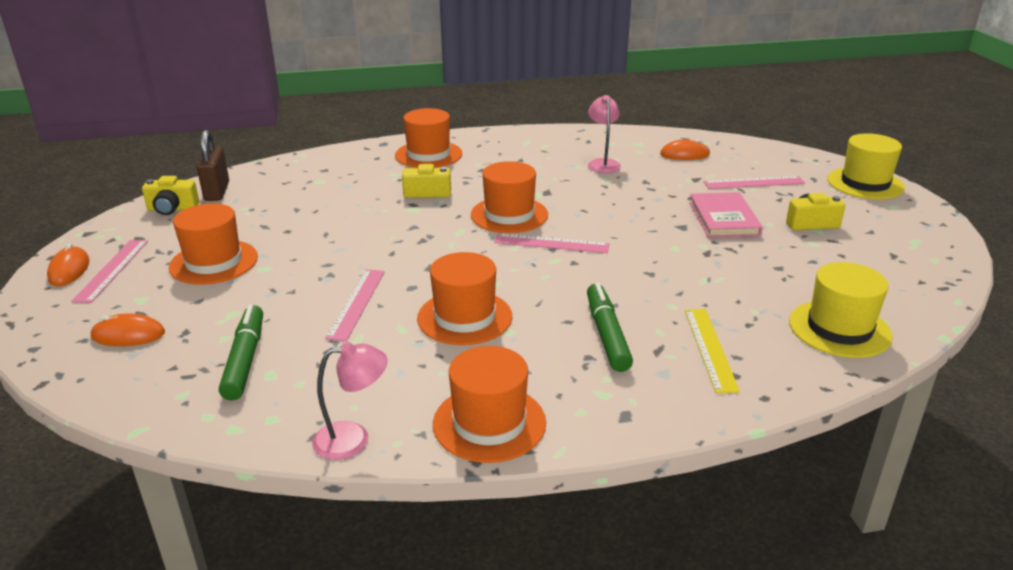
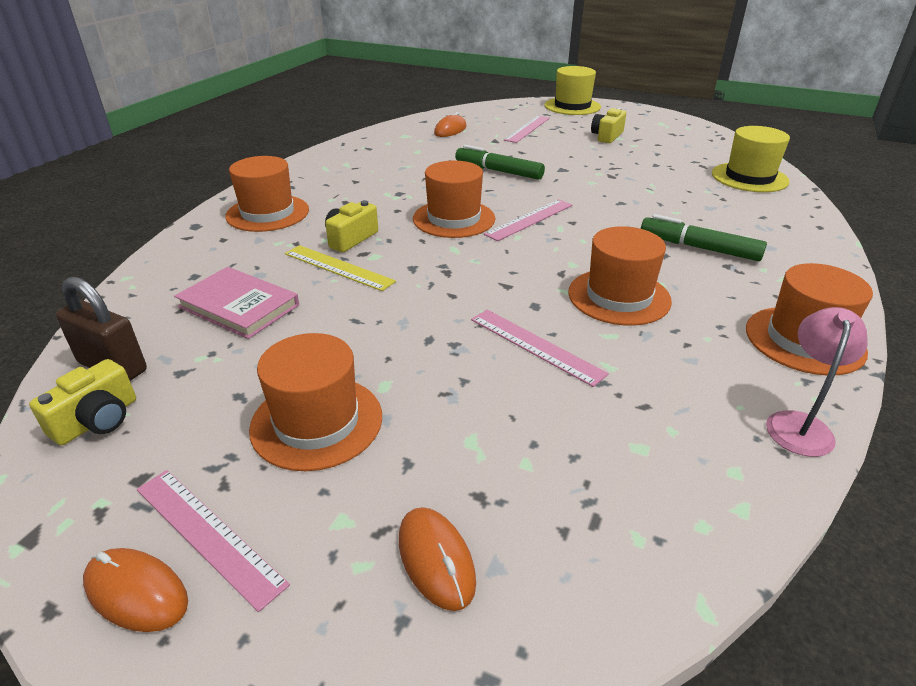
camera: 55 degrees left, 5 degrees up
(128, 335) = (436, 560): orange mouse -> orange mouse turned 60 degrees counterclockwise
(245, 359) = (591, 459): green marker -> green marker (498, 171)
(602, 163) = (418, 157): pink lamp -> none
(710, 348) = (746, 221): yellow ruler -> yellow ruler (338, 267)
(723, 219) = (568, 154): pink book -> pink book (238, 306)

